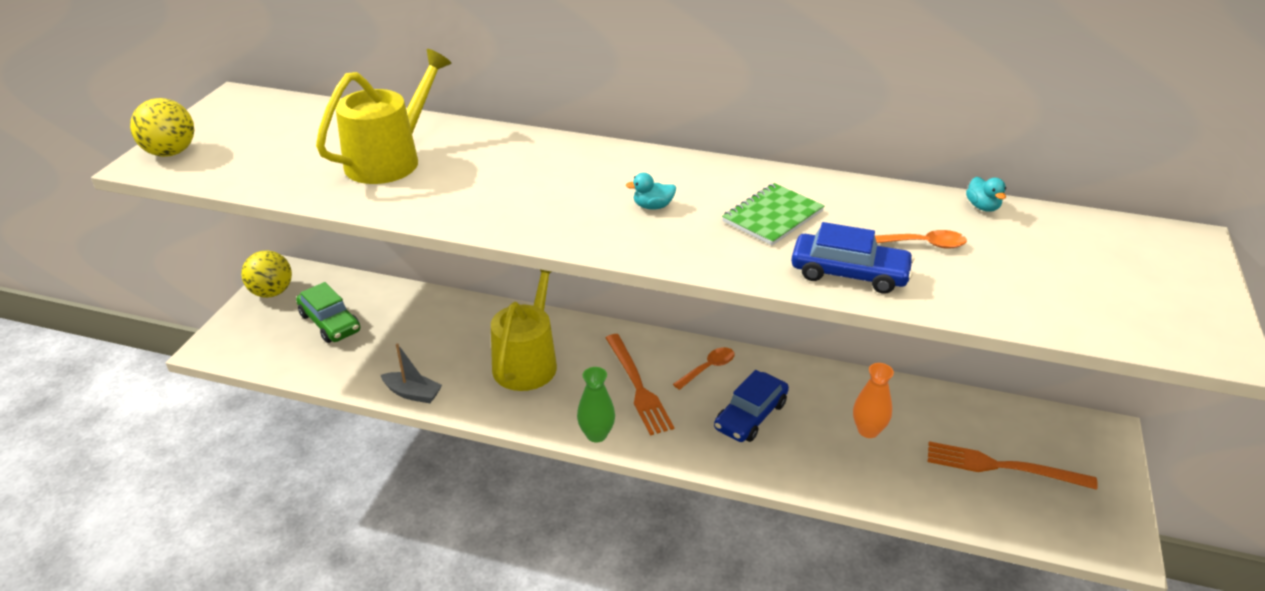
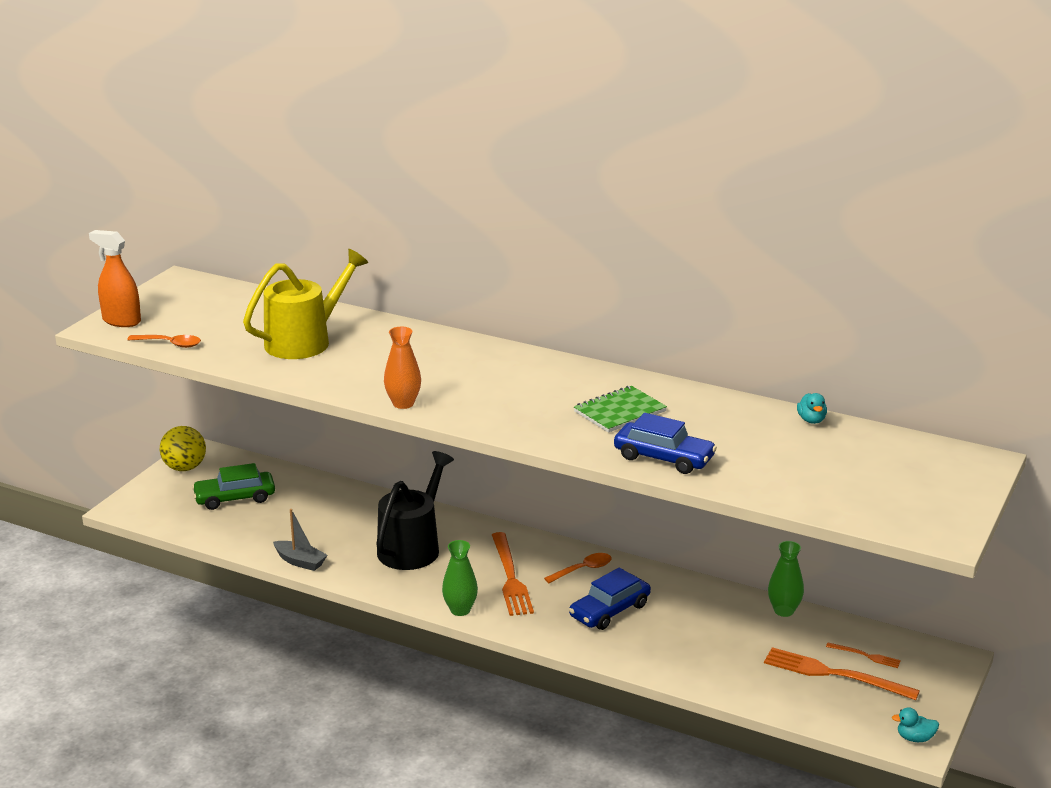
camera: 10 degrees right, 10 degrees down
(171, 152) = (121, 321): yellow ball -> orange spray bottle
(330, 322) = (235, 498): green car -> green car turned 105 degrees clockwise
(527, 361) = (412, 547): yellow watering can -> black watering can
(653, 206) = (519, 395): turquoise duck -> turquoise duck (915, 738)
(868, 430) = (717, 633): orange vase -> orange vase (403, 403)
(921, 394) = (784, 611): none -> green vase
(922, 244) = (739, 443): orange spoon -> orange spoon (170, 344)
(1022, 439) = (865, 656): none -> orange fork

